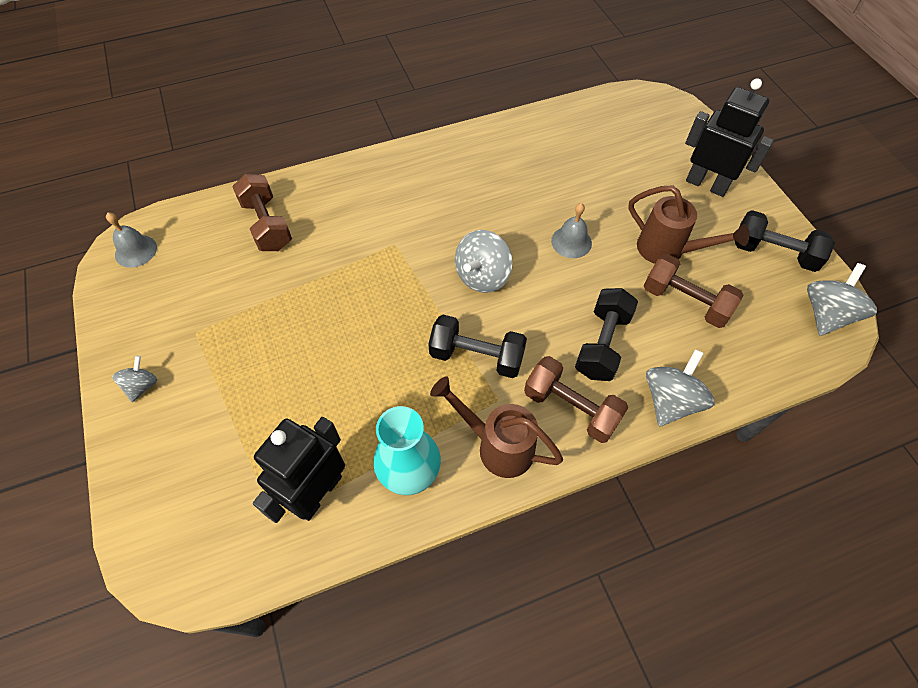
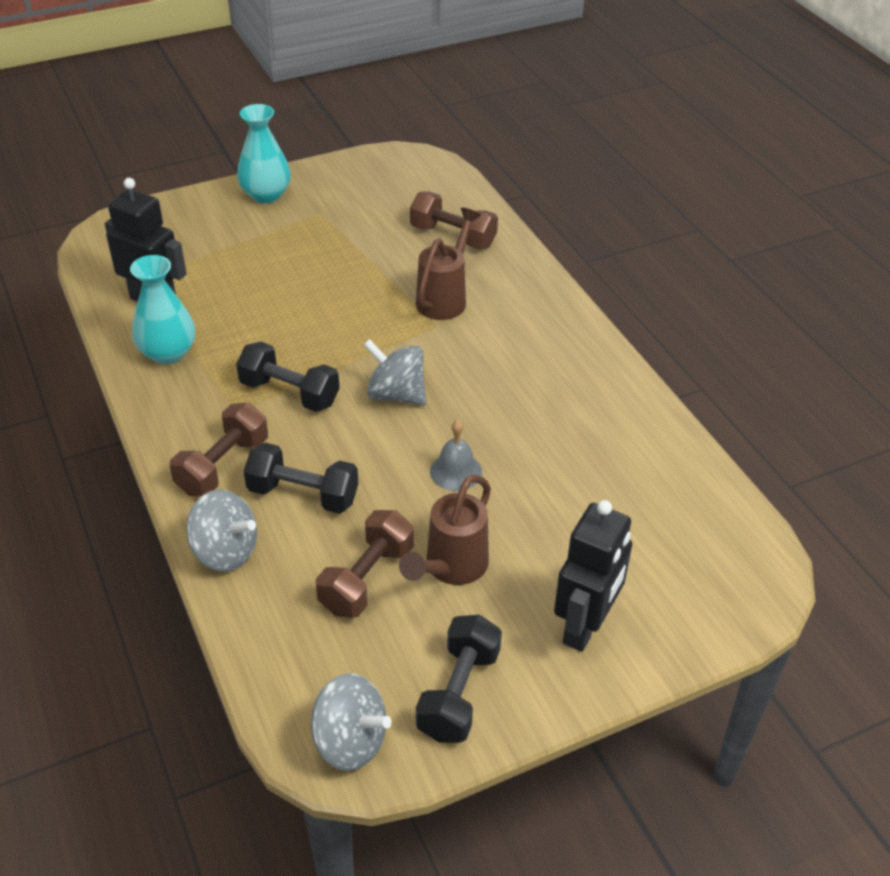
camera: 85 degrees right, 15 degrees down
(135, 251) = (411, 166): grey bell -> none
(142, 386) = (266, 195): grey spinning top -> turquoise vase
(267, 225) = (453, 236): brown dumbbell -> brown dumbbell turned 60 degrees clockwise
(476, 356) = (289, 393): black dumbbell -> black dumbbell turned 75 degrees counterclockwise
(496, 445) = (186, 410): brown watering can -> brown watering can (445, 298)

